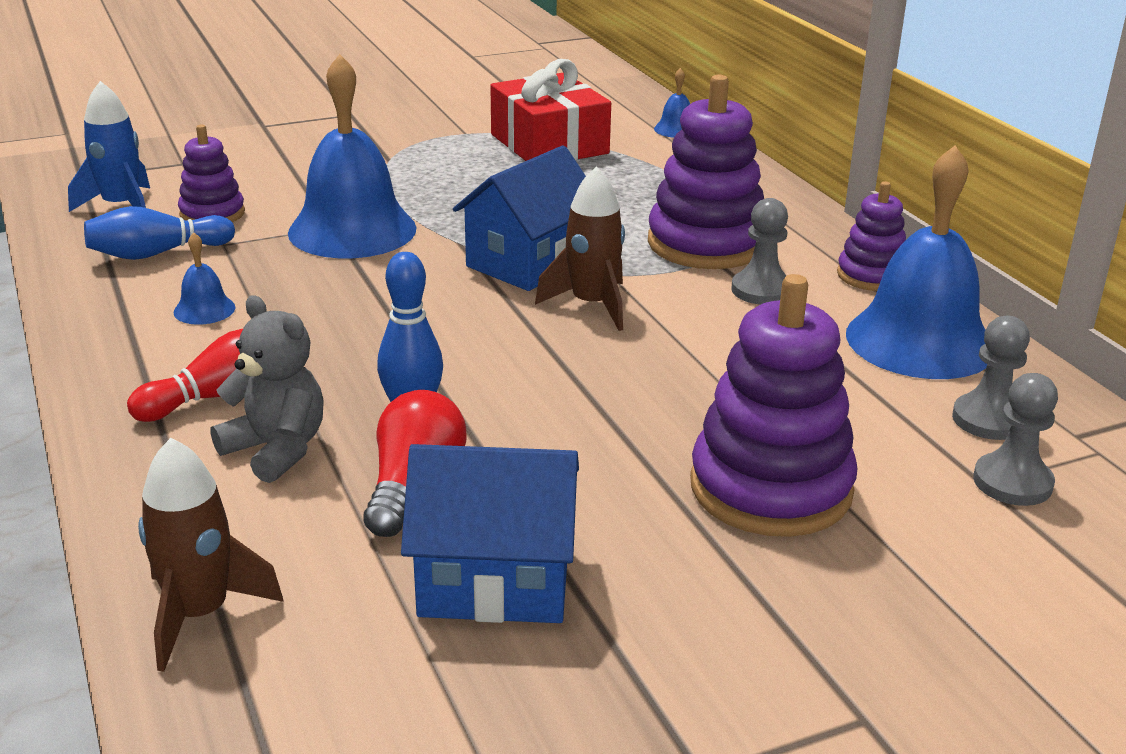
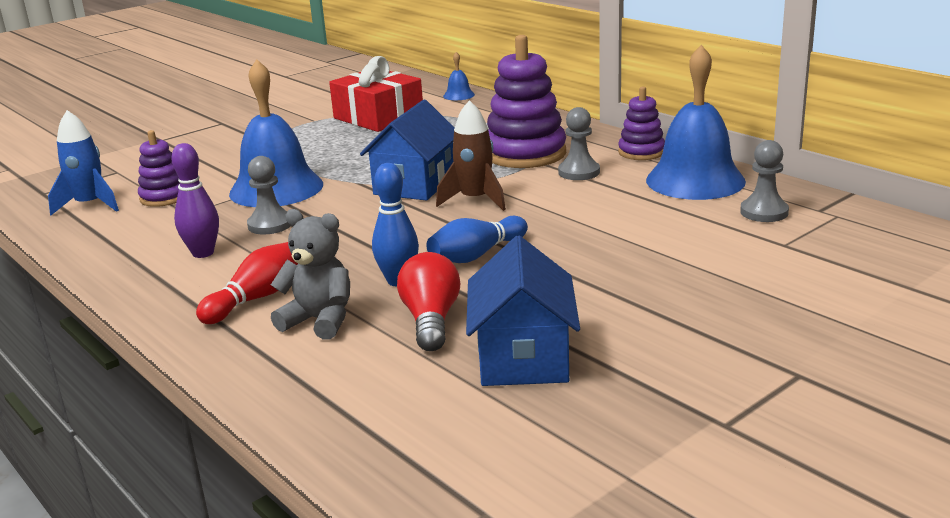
camera: 15 degrees left, 5 degrees down
(157, 253) = (140, 227): blue bowling pin -> blue bowling pin (476, 255)
(200, 614) = (337, 421): brown rocket -> none
(204, 309) = (203, 253): blue bell -> purple bowling pin
(495, 580) = (523, 357): blue house -> blue house turned 75 degrees counterclockwise
(770, 488) = (660, 273): purple stacking toy -> none
(1012, 482) = (799, 240): grey pawn -> grey pawn (270, 225)

